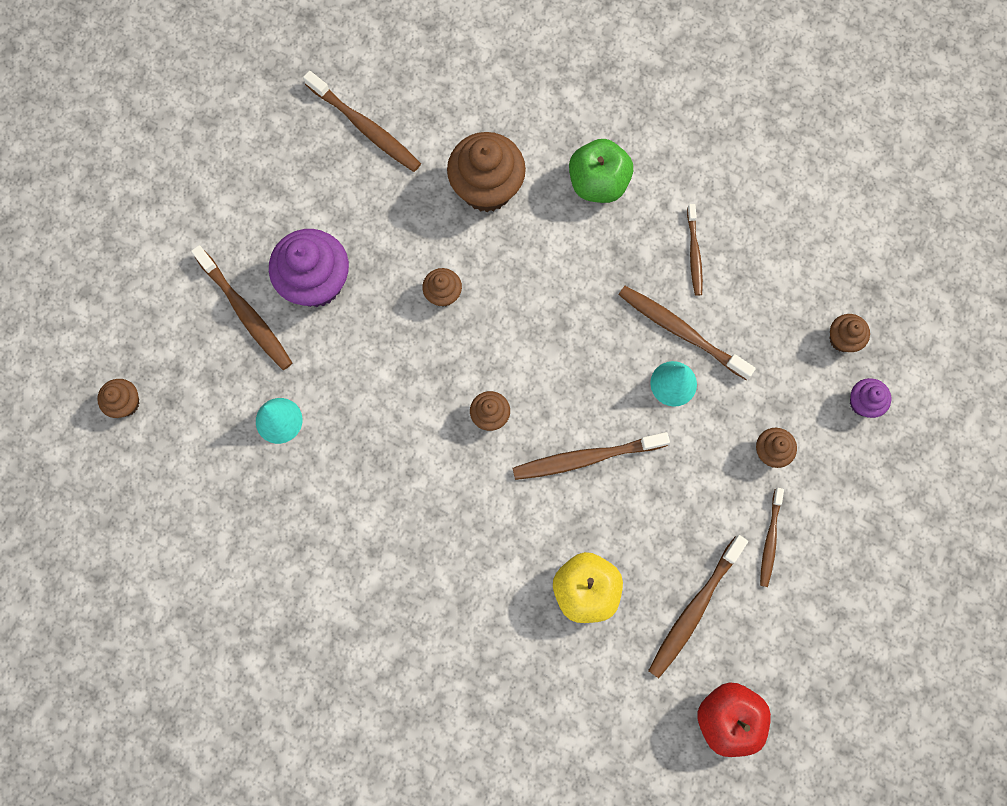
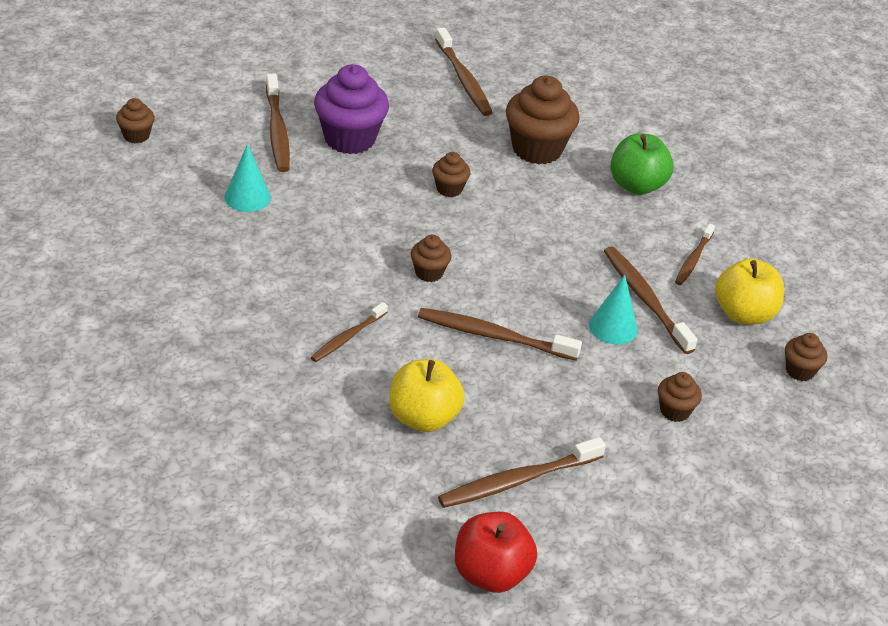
camera: 25 degrees right, 35 degrees down
(767, 297) = (743, 314): none -> yellow apple
(770, 540) = (630, 469): brown toothbrush -> brown toothbrush (347, 337)
(863, 403) = (792, 420): purple cupcake -> none

